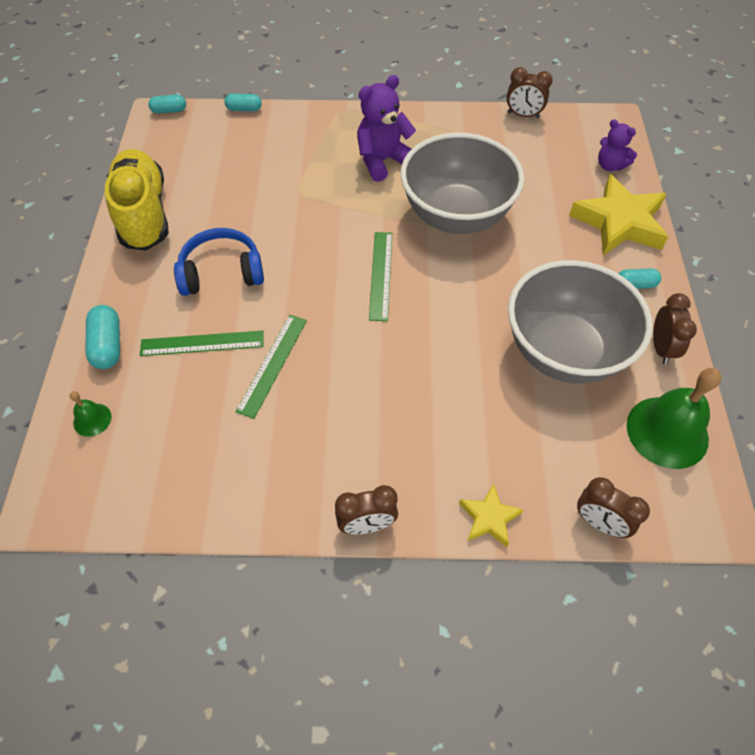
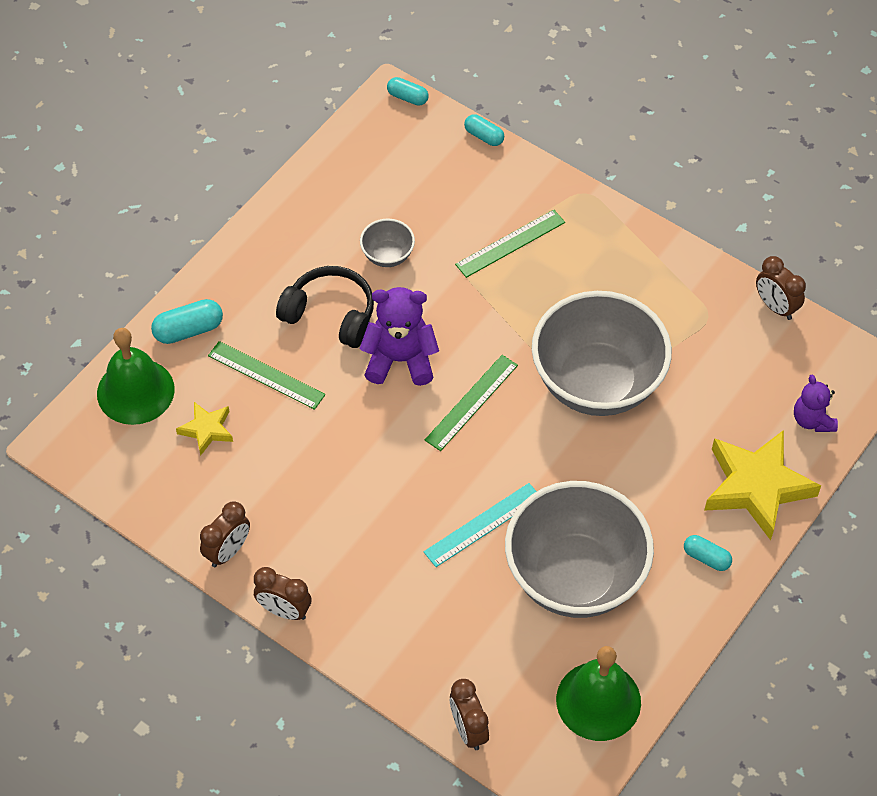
camera: 35 degrees right, 0 degrees up
(92, 419) = (135, 391): green bell -> green bell, size x2.12
(108, 345) = (188, 330): turquoise capsule -> turquoise capsule turned 45 degrees clockwise
(143, 214) = (303, 210): yellow shoe -> none
(221, 272) = (330, 314): blue headphones -> black headphones
(234, 211) = (387, 255): none -> grey bowl
(273, 364) = (310, 431): green ruler -> green ruler (510, 243)
(383, 161) = (576, 279): purple teddy bear -> purple teddy bear (400, 360)
(465, 355) = (482, 524): none -> turquoise ruler
(489, 518) = (383, 668): yellow star -> yellow star (207, 430)
(661, 348) = (669, 630): brown clock -> brown clock (228, 551)

